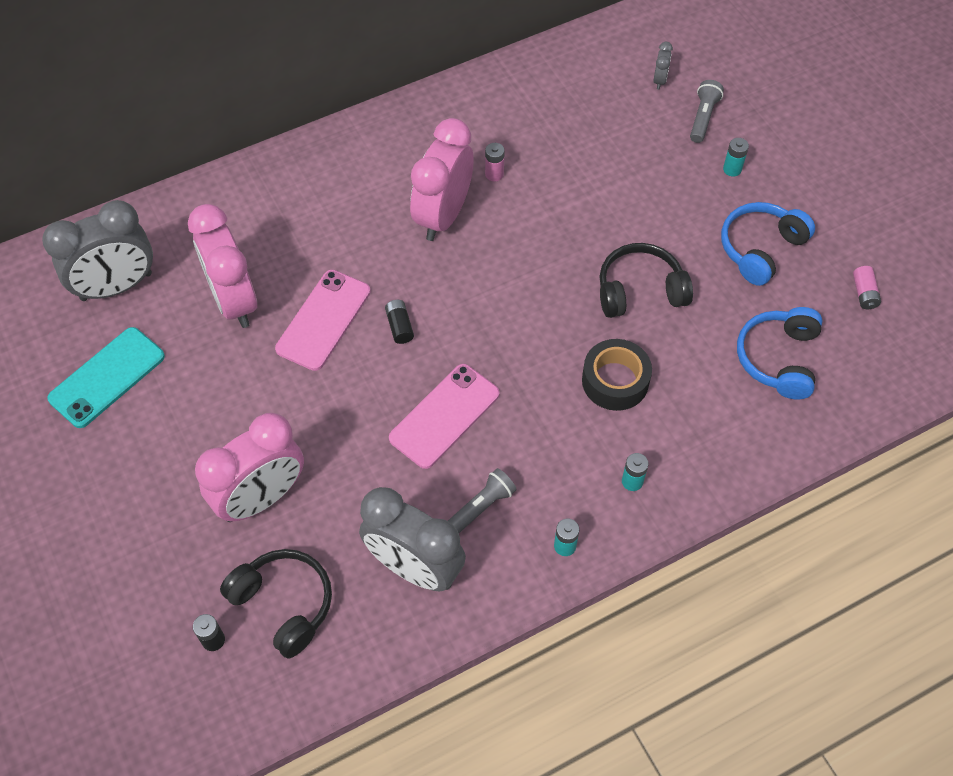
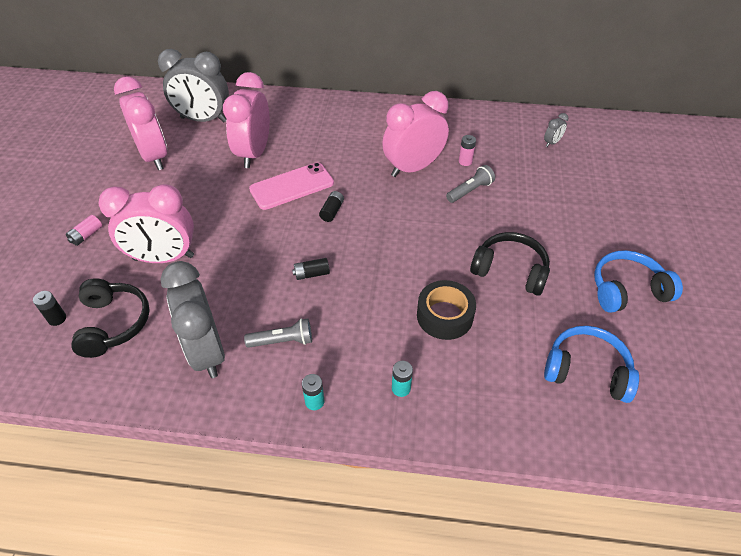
camera: 35 degrees right, 10 degrees down
(107, 377) = (154, 157): turquoise phone -> pink clock
(444, 416) = (311, 274): pink phone -> black battery
(659, 80) = (624, 160): grey clock -> grey clock (552, 143)
(703, 117) = (641, 193): grey flashlight -> grey flashlight (470, 191)
(732, 169) = (641, 232): turquoise battery -> none
(778, 359) = (586, 370): blue headphones -> blue headphones turned 60 degrees clockwise
(864, 293) = (698, 364): pink battery -> pink battery (86, 235)

